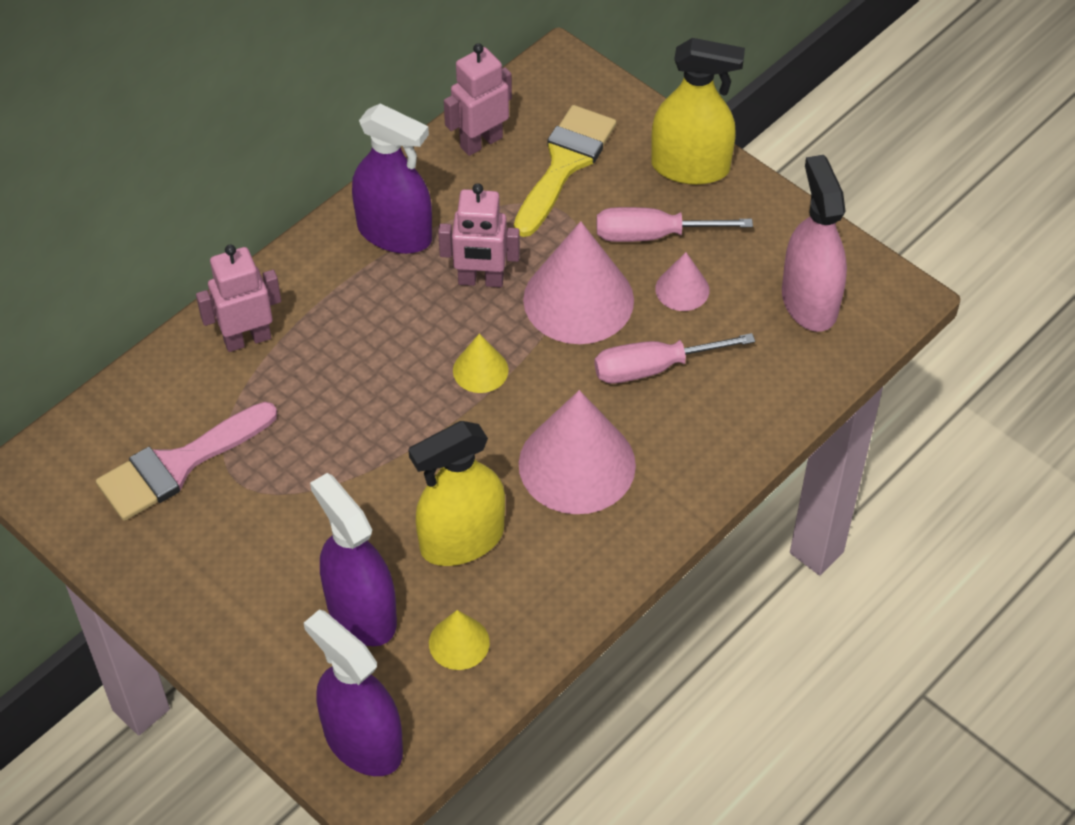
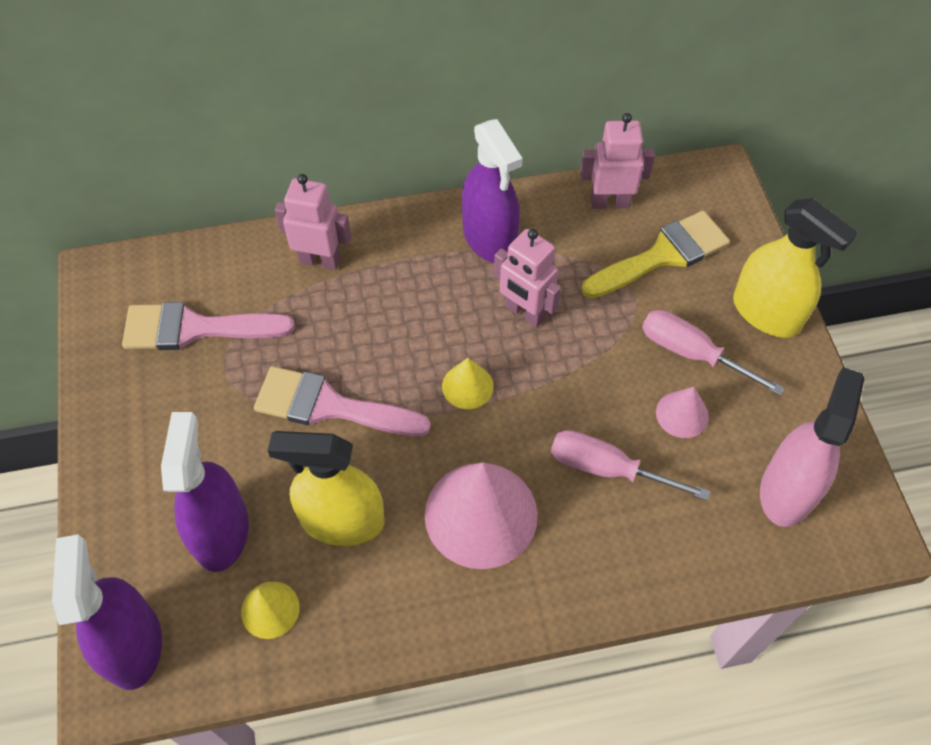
camera: 35 degrees right, 5 degrees up
(369, 456) = (330, 406): none -> pink brush
(578, 299) = (589, 373): pink cone -> none

